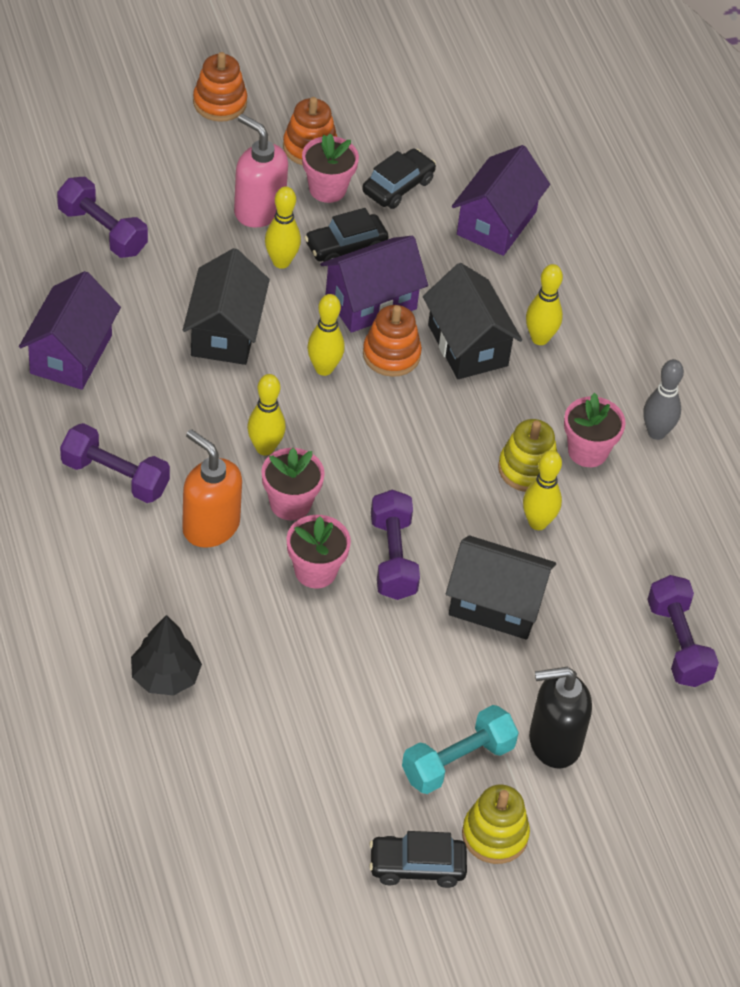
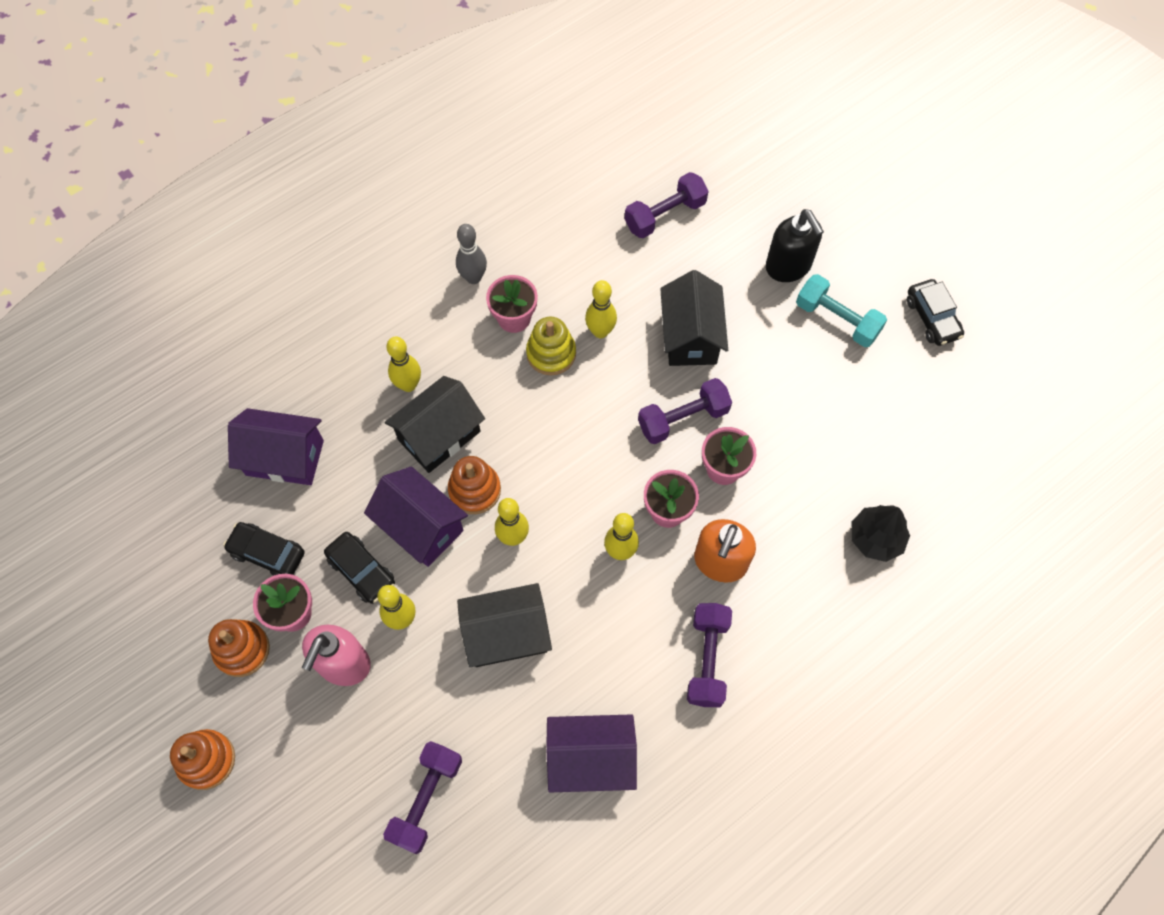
camera: 105 degrees left, 15 degrees up
(495, 835) = (881, 280): yellow stacking toy -> none

